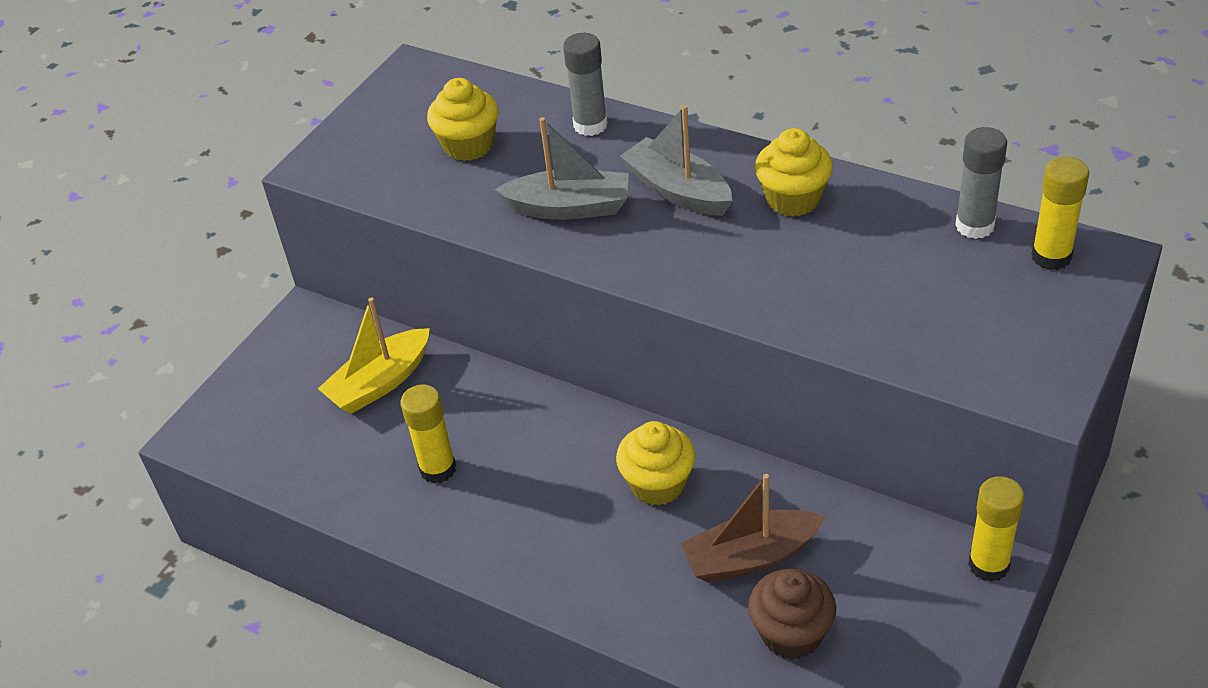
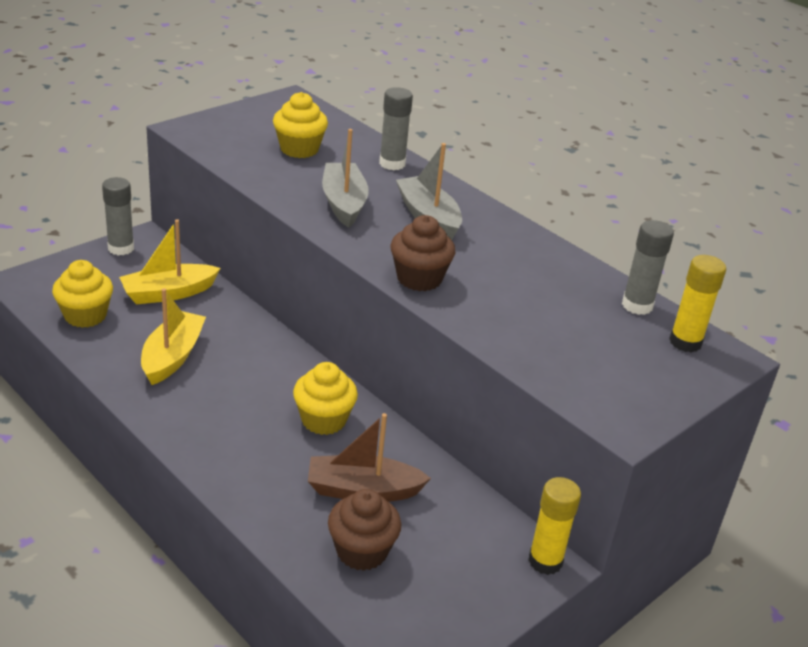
camera: 10 degrees right, 10 degrees down
(284, 341) = (121, 248): none -> grey glue stick
(438, 469) = (172, 357): yellow glue stick -> yellow boat
(569, 208) = (344, 203): grey boat -> grey boat turned 120 degrees counterclockwise
(718, 284) = (419, 278): none -> brown cupcake
(793, 199) = (509, 248): yellow cupcake -> yellow cupcake (85, 315)

